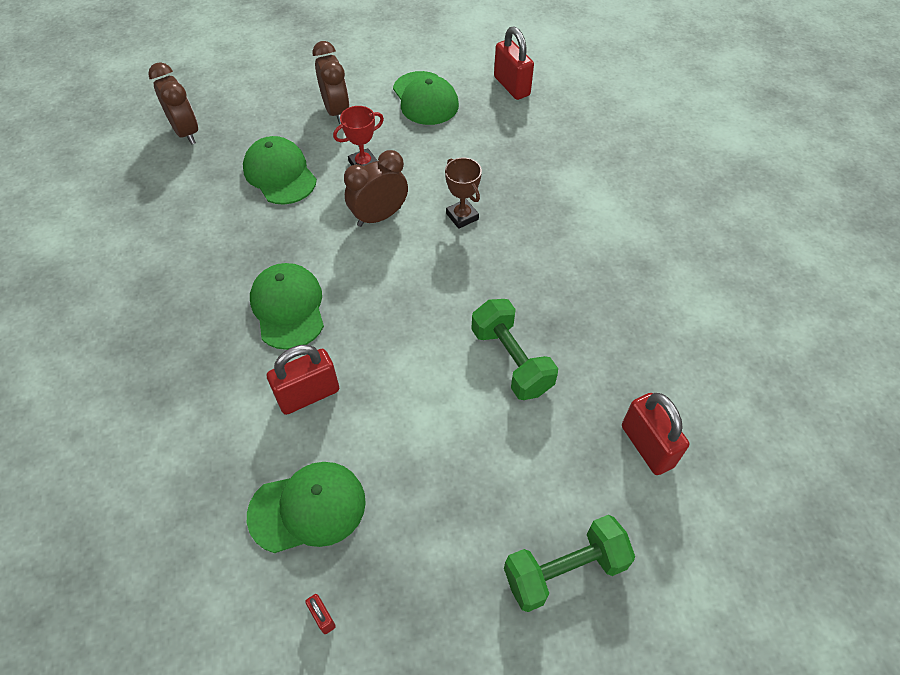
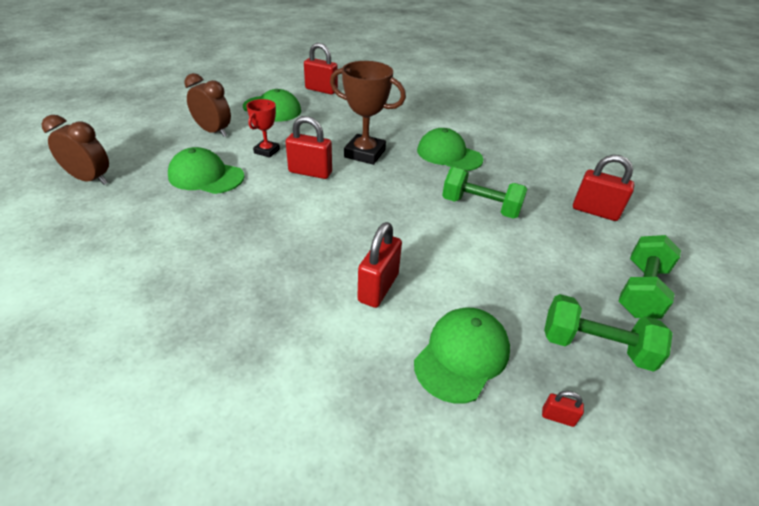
camera: 40 degrees left, 15 degrees down
(288, 307) = (301, 245): green cap -> green cap (449, 155)
(379, 216) = (310, 172): brown clock -> red padlock
(435, 587) = (595, 346): none -> green dumbbell
(462, 216) = (365, 153): brown trophy -> brown trophy, size x1.74

